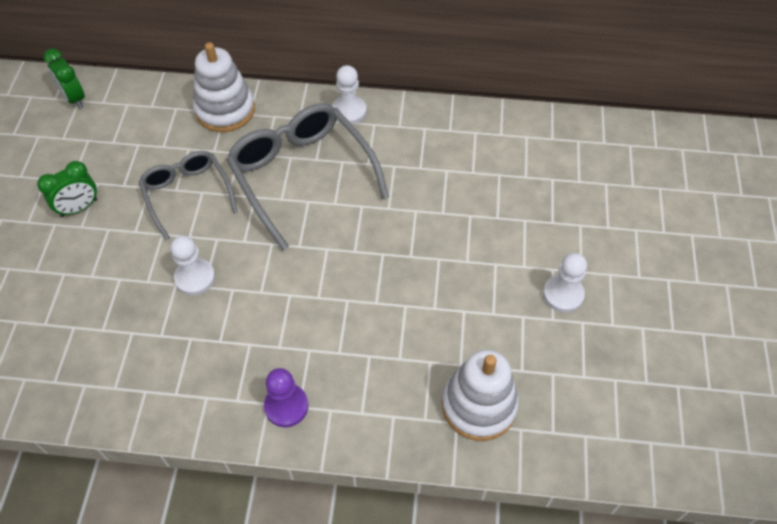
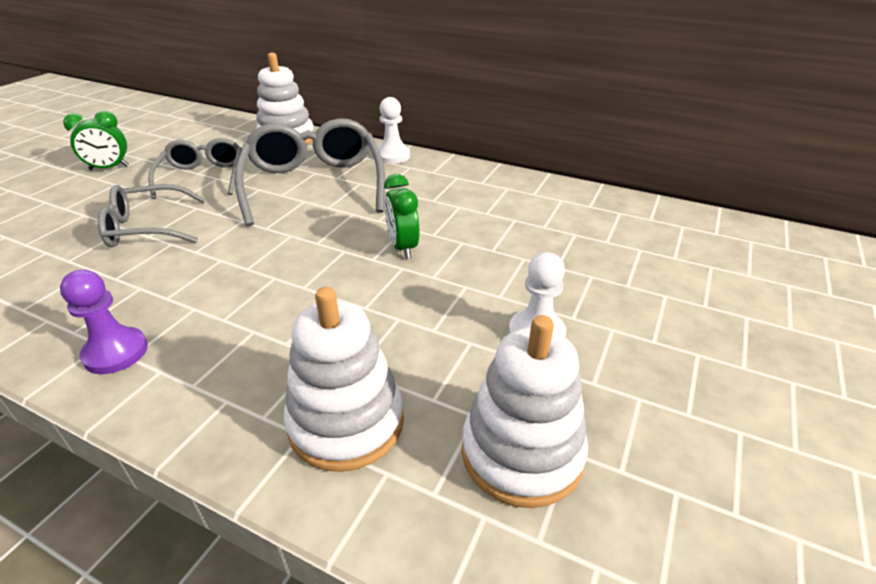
camera: 20 degrees right, 20 degrees down
(74, 98) = (180, 116): green clock -> green clock (403, 247)
(195, 278) = (147, 228): white pawn -> grey glasses
(589, 390) = (521, 453): none -> white stacking toy

